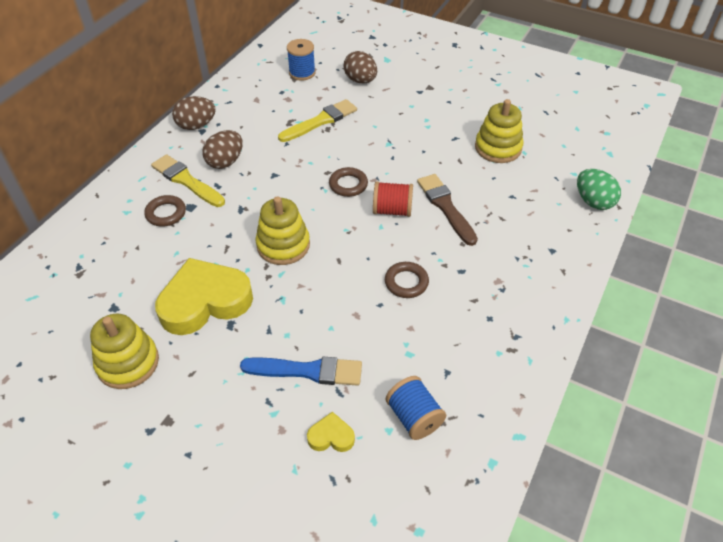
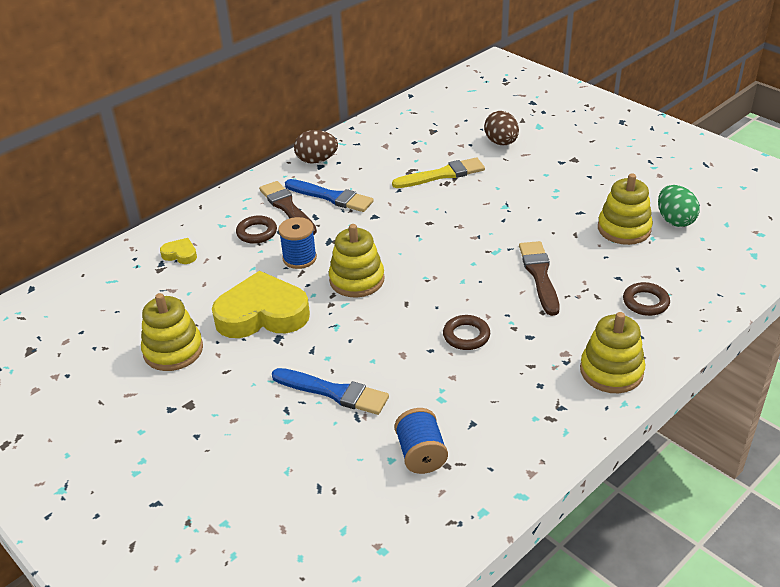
camera: 20 degrees right, 10 degrees down
(186, 181) = (287, 207): yellow brush -> brown brush
(225, 162) = (331, 197): brown egg -> blue brush
(302, 73) = (442, 127): blue spool -> blue spool (299, 258)
(331, 436) = (333, 452): yellow heart -> yellow heart (180, 254)
(348, 185) = (445, 237): brown ring -> brown ring (645, 302)
(392, 210) = (481, 268): red spool -> none
(543, 290) = (611, 371): none -> yellow stacking toy
(593, 202) = (710, 299): green egg -> green egg (675, 220)

